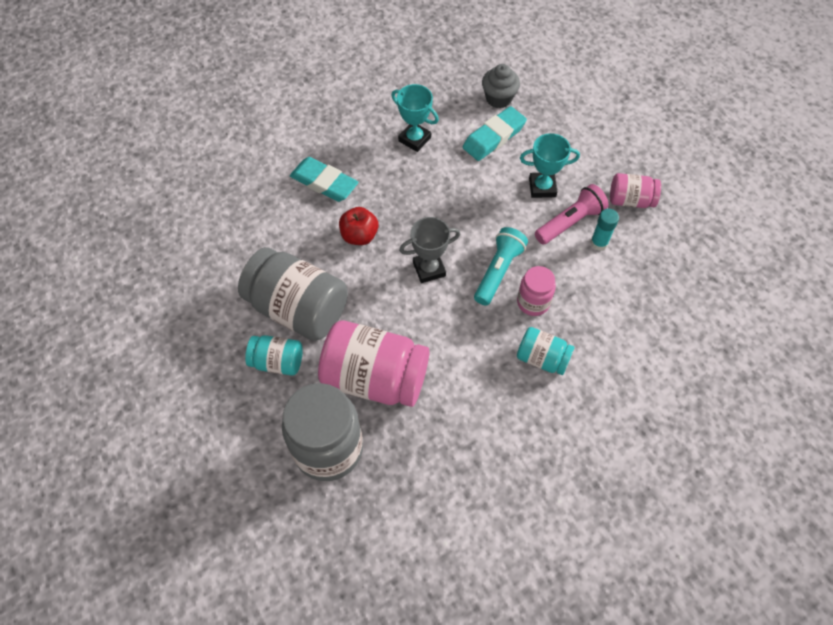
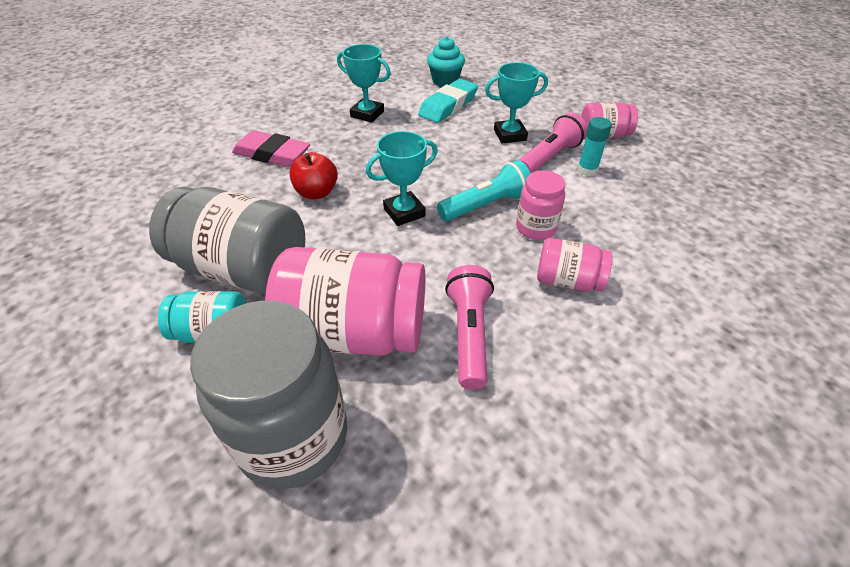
camera: 10 degrees left, 15 degrees down
(324, 183) = (272, 154): turquoise eraser -> pink eraser
(429, 269) = (404, 212): grey trophy -> turquoise trophy
(456, 392) = (469, 334): none -> pink flashlight
(498, 98) = (445, 81): grey cupcake -> turquoise cupcake
(498, 271) = (485, 205): turquoise flashlight -> turquoise flashlight turned 45 degrees clockwise
(542, 358) = (568, 281): turquoise jar -> pink jar

